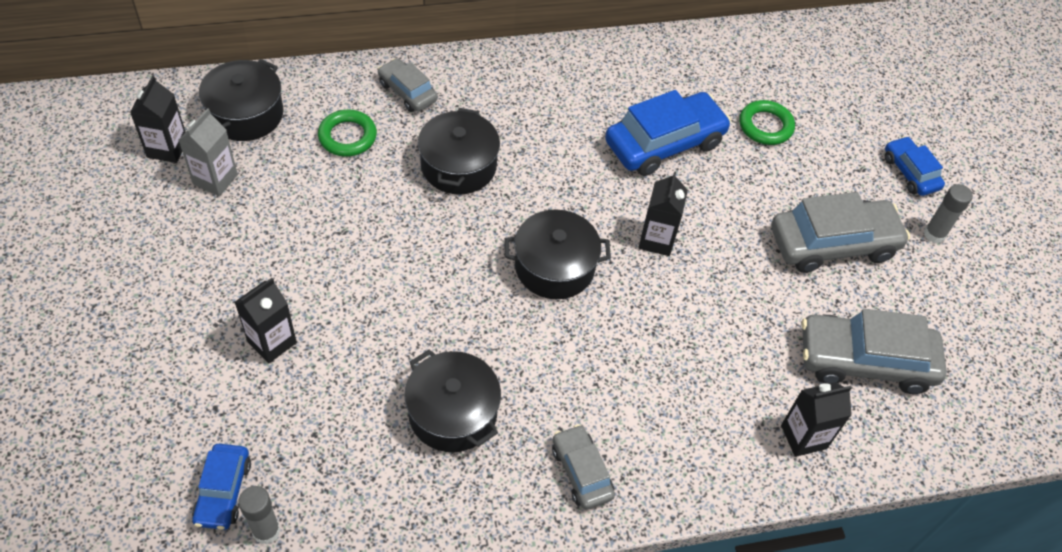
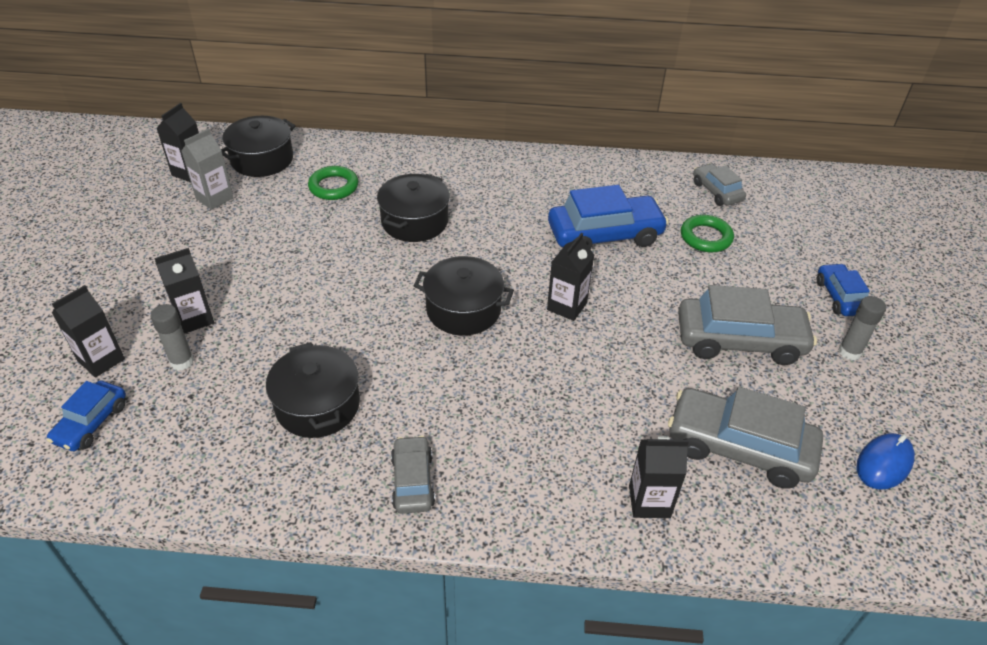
camera: 20 degrees right, 10 degrees down
(193, 416) = (101, 360): none -> black carton
(266, 531) = (108, 463): grey glue stick -> grey glue stick (182, 362)
(407, 92) = (397, 164): grey car -> grey car (716, 191)
(991, 347) = (884, 463): none -> blue mouse

